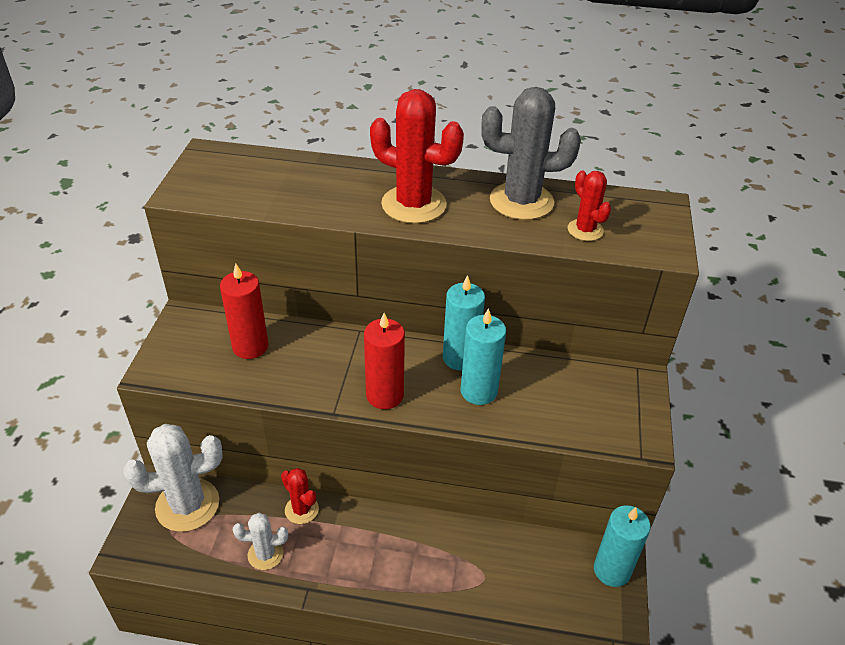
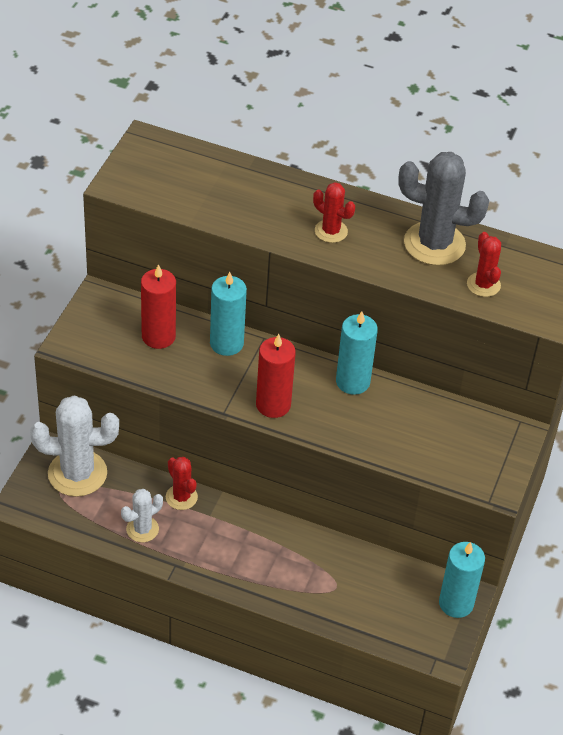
camera: 10 degrees right, 5 degrees up
(265, 554) = (142, 529): white cactus -> white cactus turned 45 degrees counterclockwise
(414, 204) = (331, 231): red cactus -> red cactus, size x0.54
(478, 391) = (360, 416): turquoise candle -> turquoise candle (226, 343)

